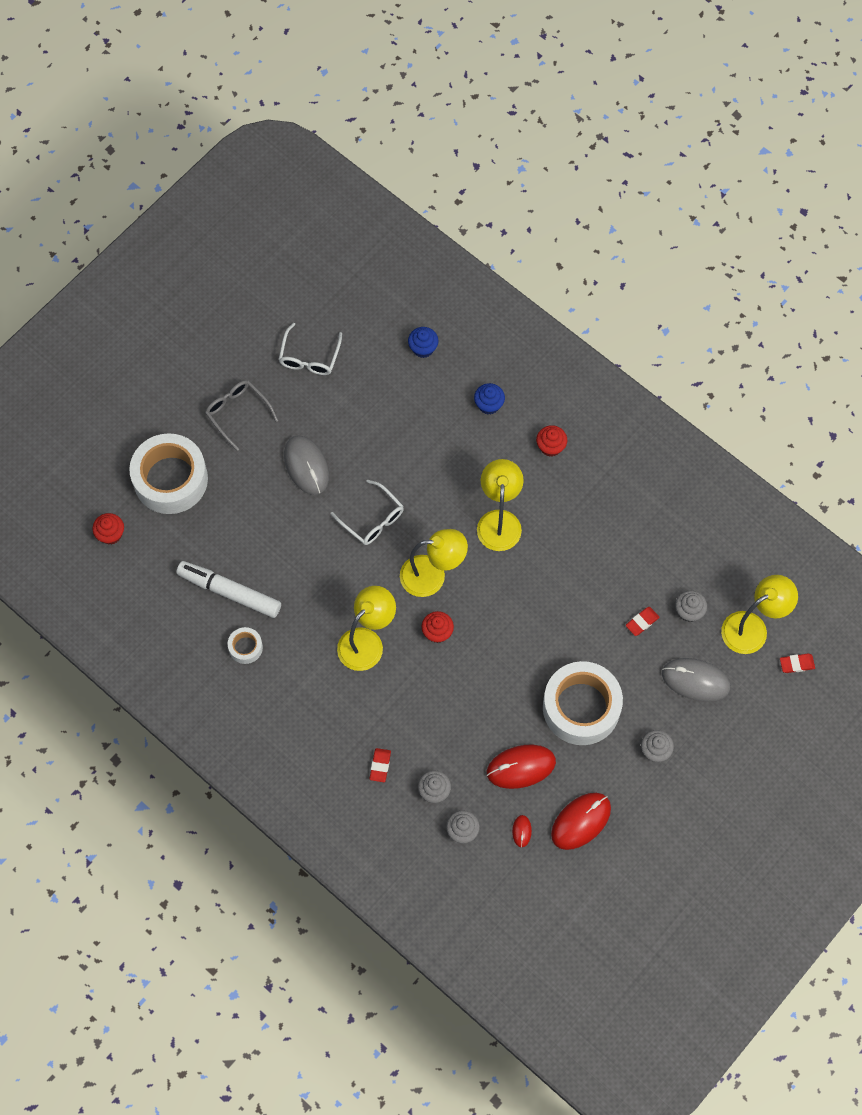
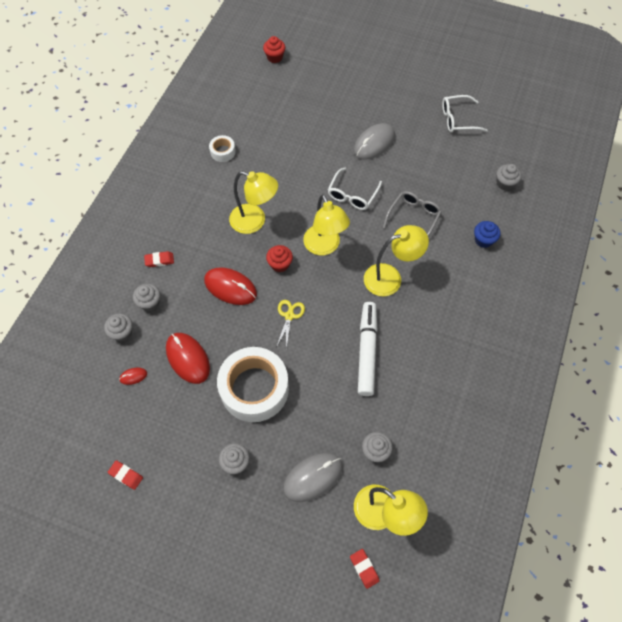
camera: 70 degrees right, 5 degrees down
(170, 479) = (327, 74): white tape -> none
(229, 592) = (260, 130): white marker -> white marker (367, 351)
(237, 413) = (394, 93): grey glasses -> grey glasses (413, 217)
(423, 348) = (505, 183): blue cupcake -> grey cupcake
(507, 644) = (289, 316): none -> yellow scissors
(550, 447) = (471, 294): red cupcake -> none
(581, 821) = (154, 420): red mouse -> red mouse (230, 287)
(642, 622) = (349, 414): red eraser -> red eraser (126, 475)
(695, 680) = (313, 477): grey mouse -> grey mouse turned 60 degrees clockwise

